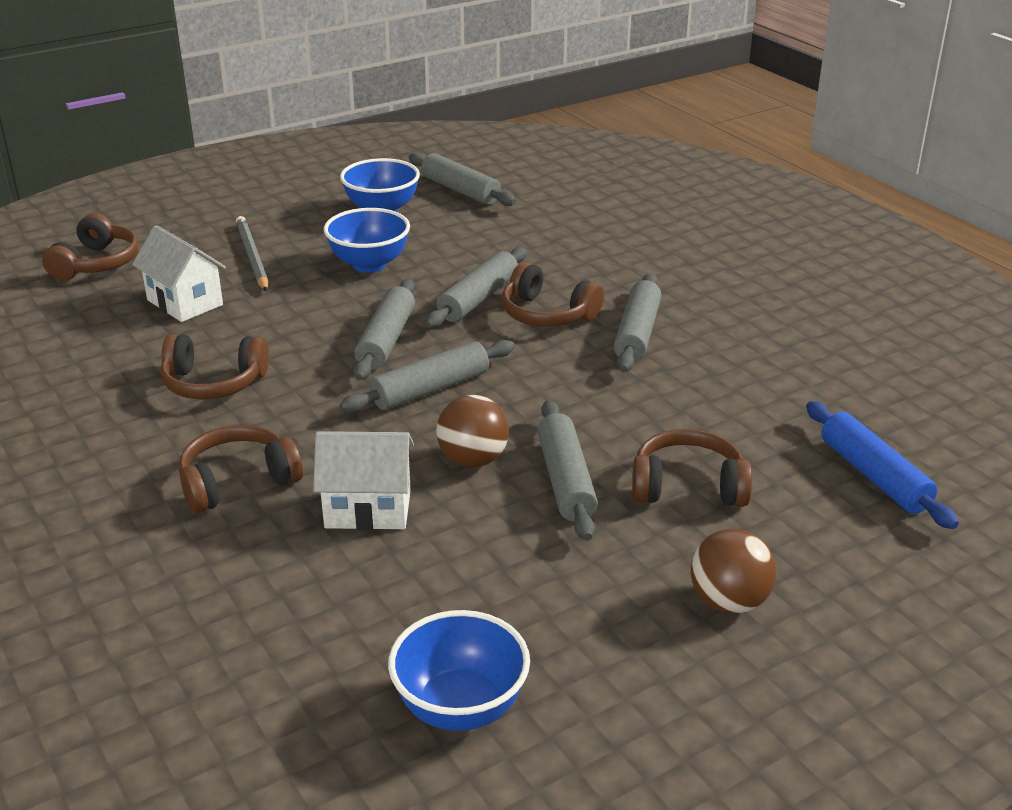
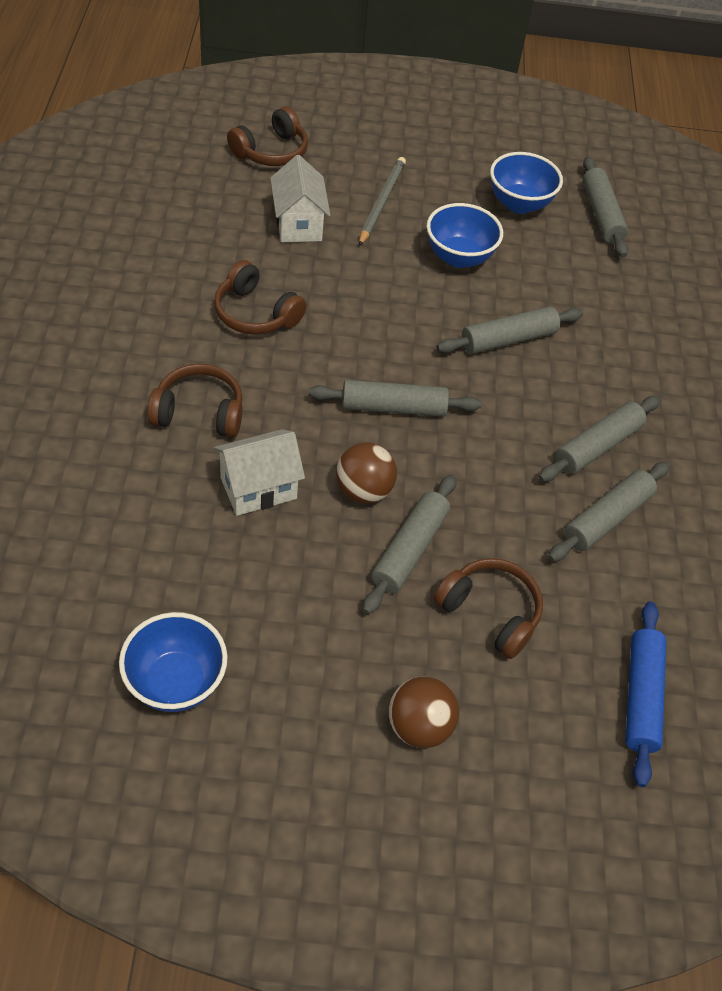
camera: 30 degrees right, 20 degrees up
(368, 509) = (258, 488): white house -> white house turned 60 degrees counterclockwise
(386, 340) = (404, 341): grey rolling pin -> grey rolling pin (607, 518)
(547, 314) = (545, 385): brown headphones -> none

